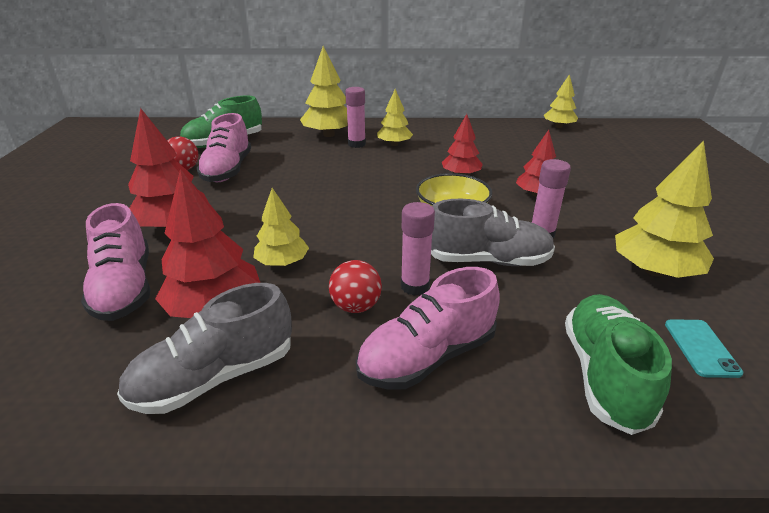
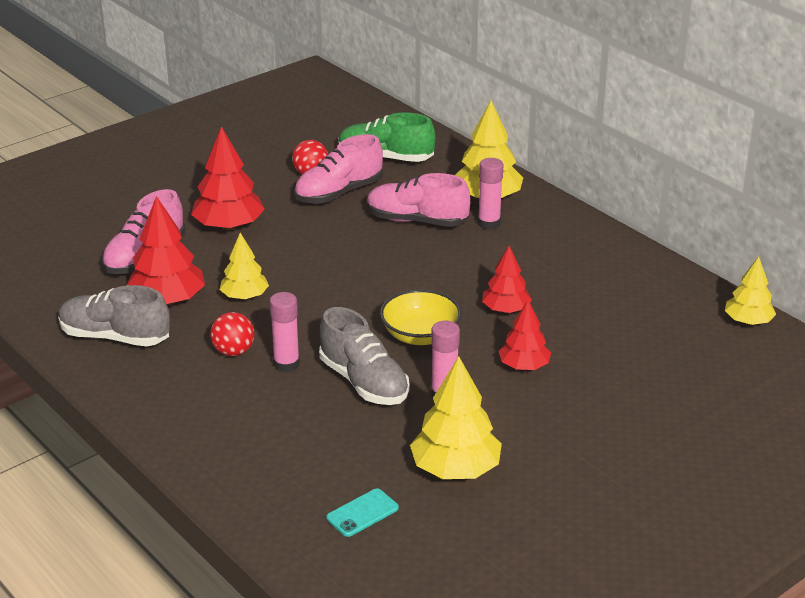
camera: 50 degrees right, 0 degrees up
(394, 144) = (522, 243): yellow tree -> none
(427, 357) = (217, 402): pink shoe -> pink shoe (417, 221)
(604, 375) = (280, 477): green shoe -> none

